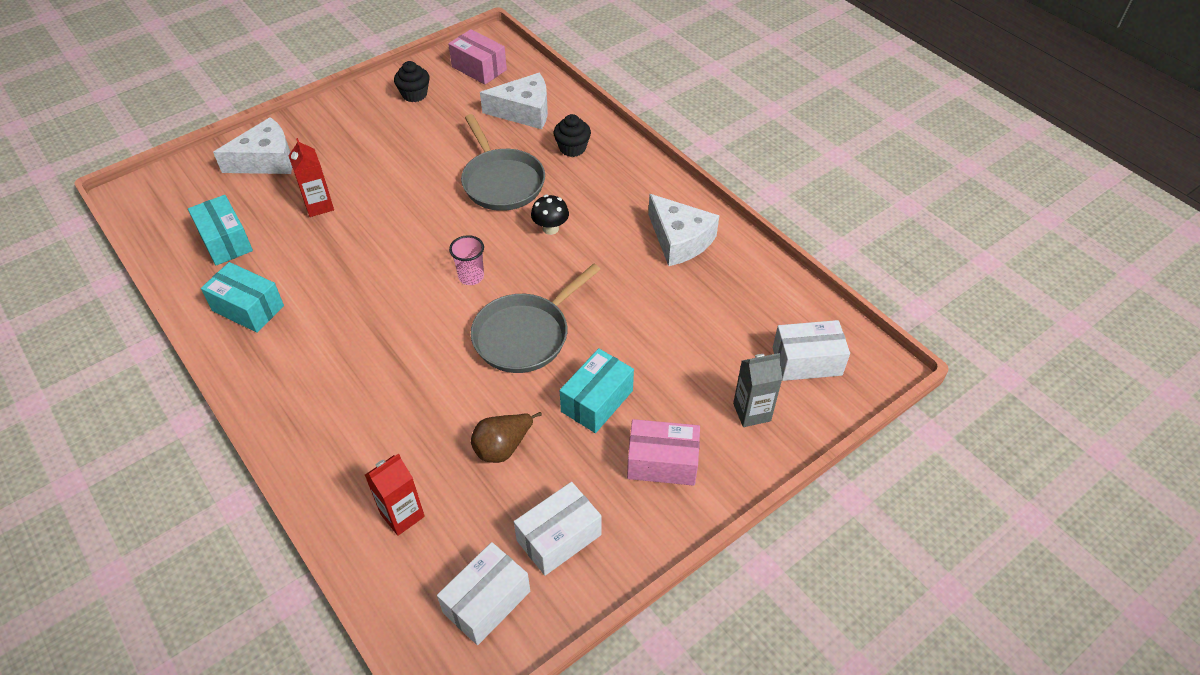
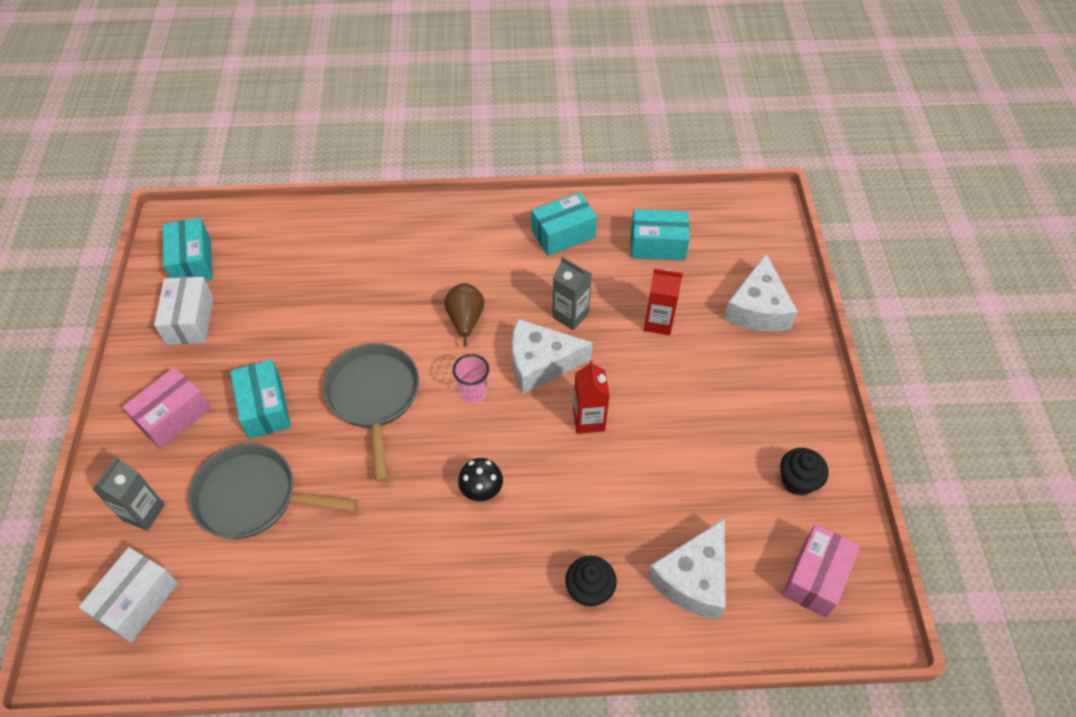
camera: 125 degrees right, 5 degrees up
(347, 258) = (570, 315): none -> grey carton
(402, 515) = (294, 248): red carton -> red carton (588, 420)
(479, 68) = (815, 577): pink box -> pink box turned 45 degrees counterclockwise
(487, 602) = (192, 262): white box -> turquoise box
(501, 182) = (584, 486): grey pan -> grey pan (253, 497)
(503, 447) = (287, 326): brown pear -> brown pear (465, 320)
(679, 240) = (368, 601): white cheese -> white cheese (540, 363)

